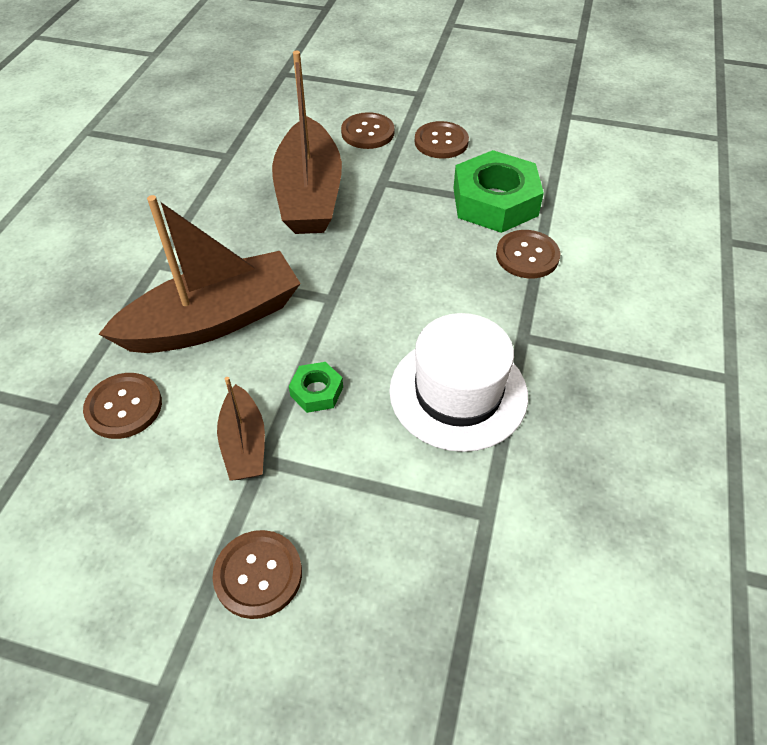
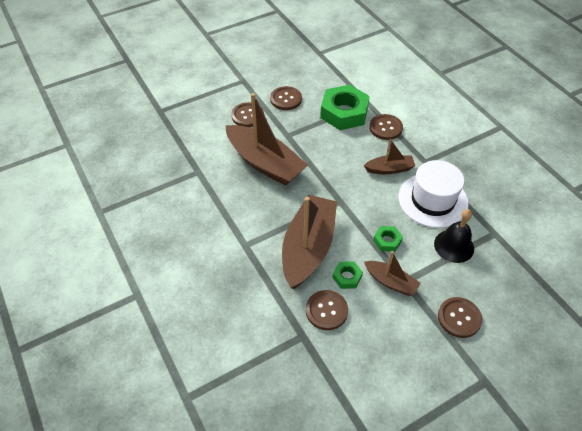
camera: 45 degrees left, 0 degrees up
(204, 390) = (347, 277): none -> green nut
(397, 476) = (454, 246): none -> black bell
(455, 309) = (389, 169): none -> brown boat

